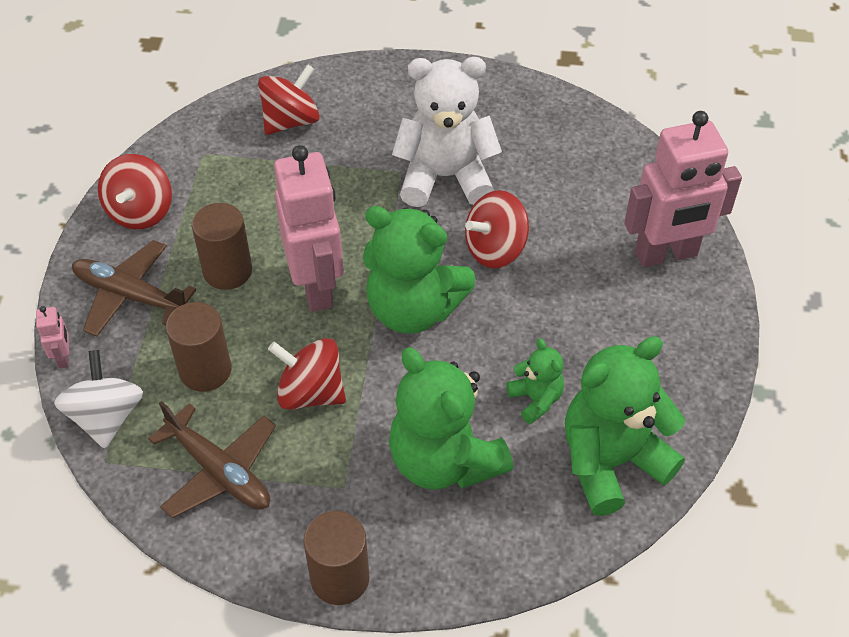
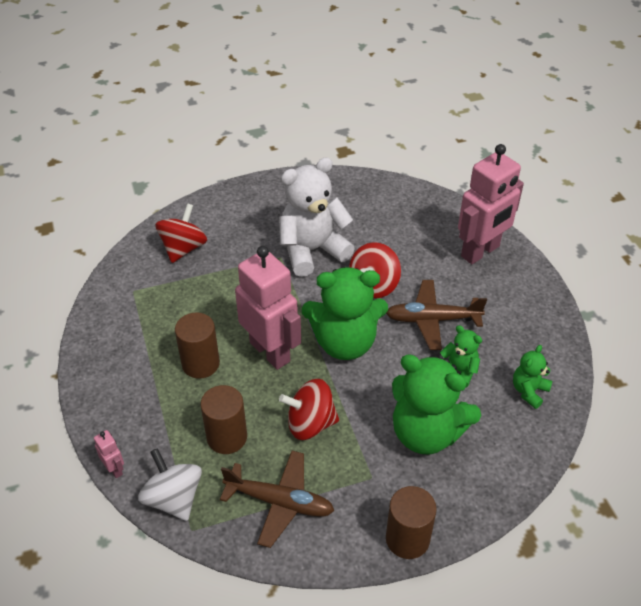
camera: 25 degrees left, 5 degrees down
(130, 295) = (139, 406): brown plane -> brown plane (432, 320)
(140, 212) = (111, 346): red spinning top -> none
(611, 461) = (529, 391): green teddy bear -> green teddy bear, size x0.49

